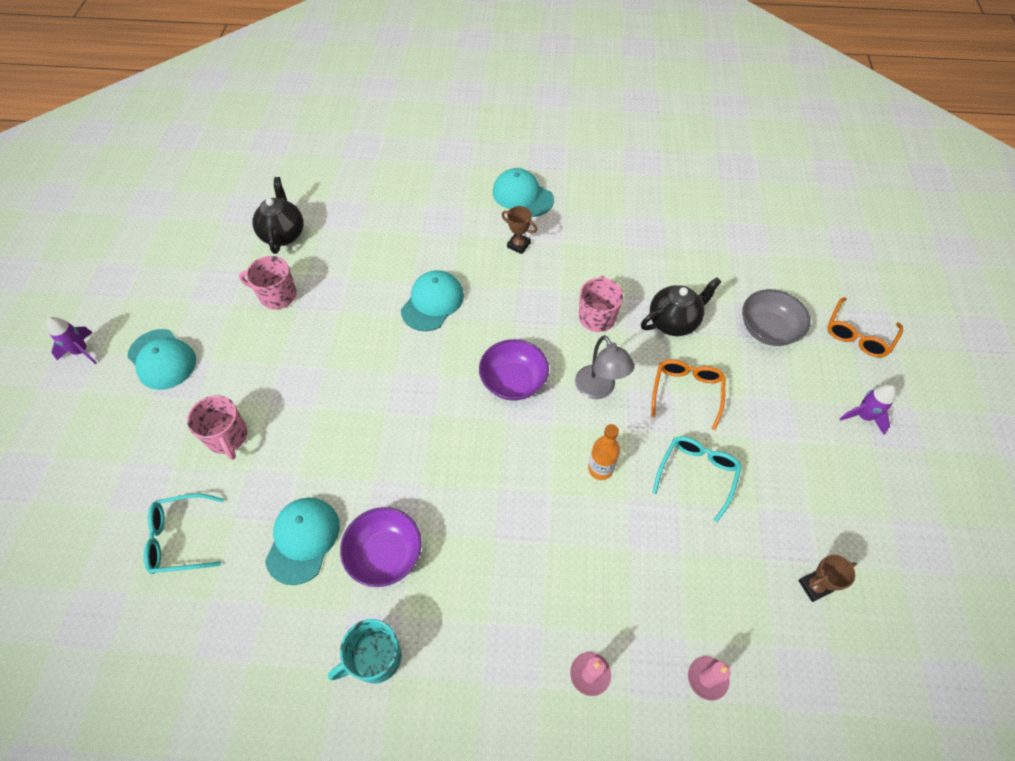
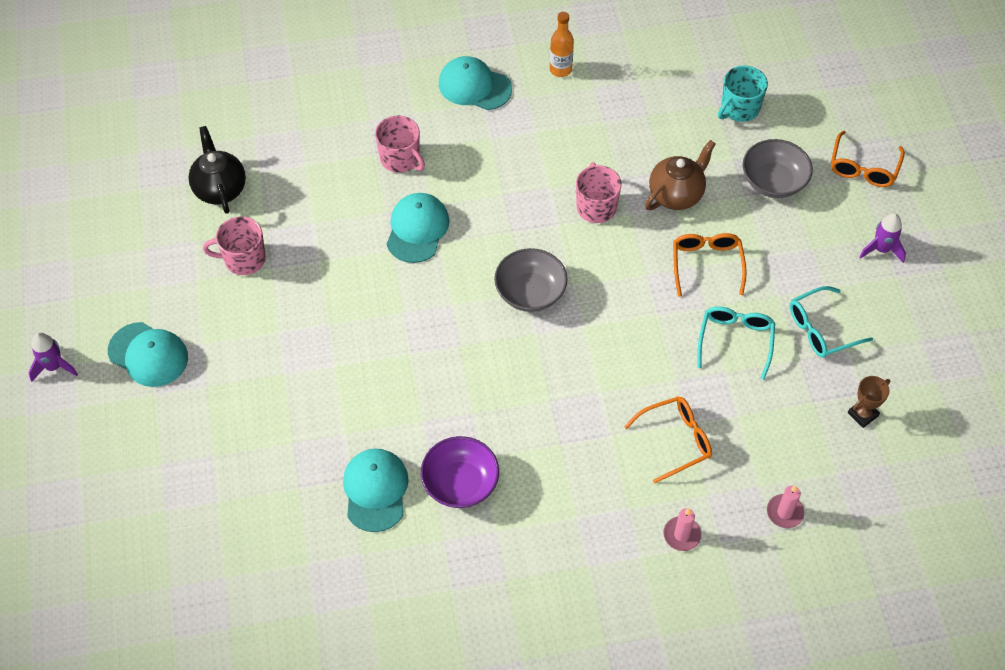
camera: 15 degrees left, 0 degrees up
(180, 538) = (253, 518): turquoise glasses -> turquoise glasses (821, 329)
(227, 437) = (256, 415): pink mug -> pink mug (400, 159)
(375, 658) = (485, 571): turquoise mug -> turquoise mug (739, 108)
(513, 381) = (530, 292): purple bowl -> grey bowl
(518, 245) = (488, 145): brown trophy -> none
(599, 389) = (619, 281): grey lamp -> none
(600, 469) = (642, 358): orange bottle -> orange bottle (560, 69)
(611, 564) = (675, 440): none -> orange glasses
(673, 322) = (676, 194): black teapot -> brown teapot

